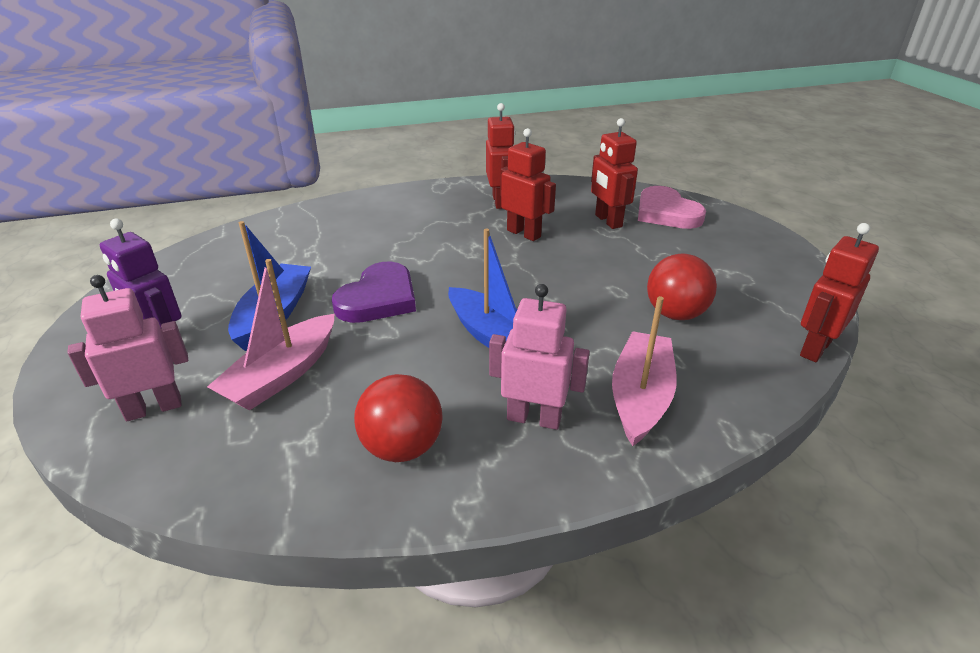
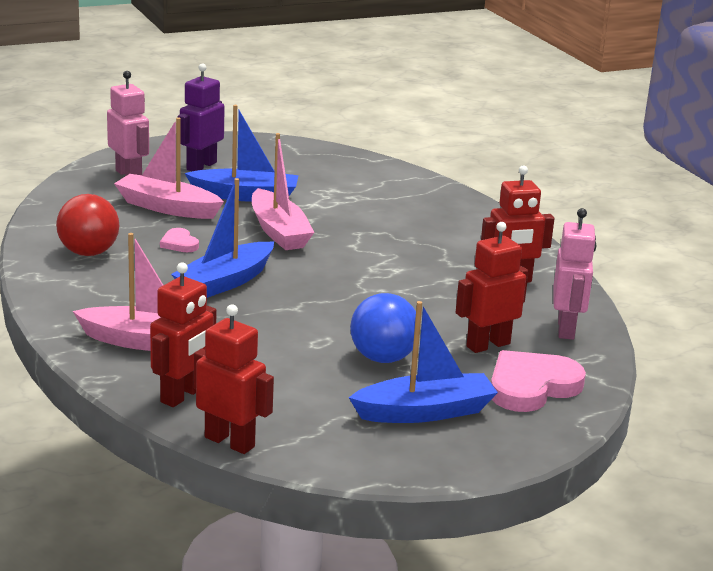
camera: 80 degrees right, 10 degrees down
(378, 298) = (279, 232): purple heart -> pink boat
(391, 367) = (179, 243): none -> pink heart
(524, 233) = (432, 294): red robot -> red robot (182, 395)
(534, 418) = (119, 297): pink robot -> pink robot (566, 329)
(640, 264) = (383, 358): none -> blue ball
(675, 314) = (281, 370): red ball -> none
(720, 254) = (425, 412): none -> blue boat

